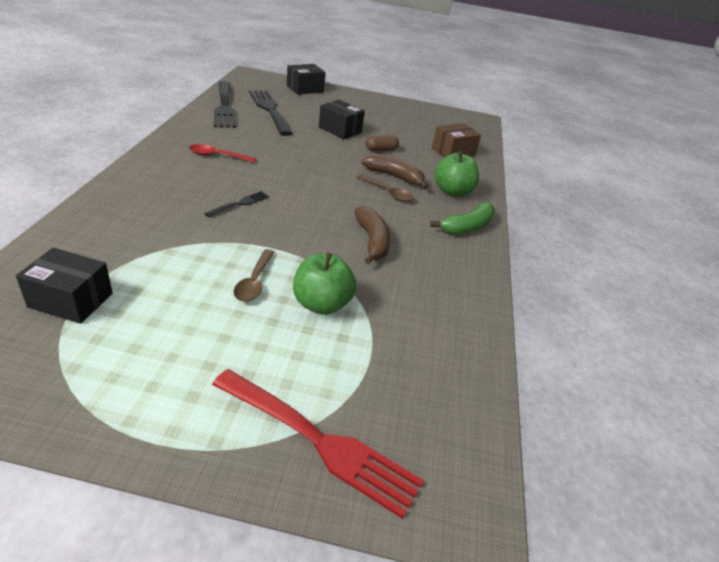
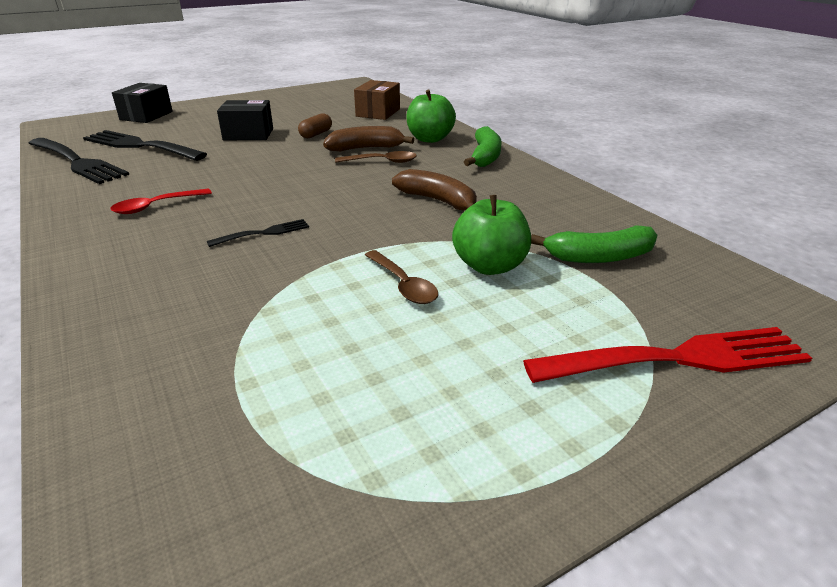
camera: 35 degrees left, 5 degrees down
(71, 300) = (240, 424): black box -> none
(240, 204) = (263, 233): black fork -> black fork turned 60 degrees clockwise
(403, 347) = (599, 257): none -> green banana

